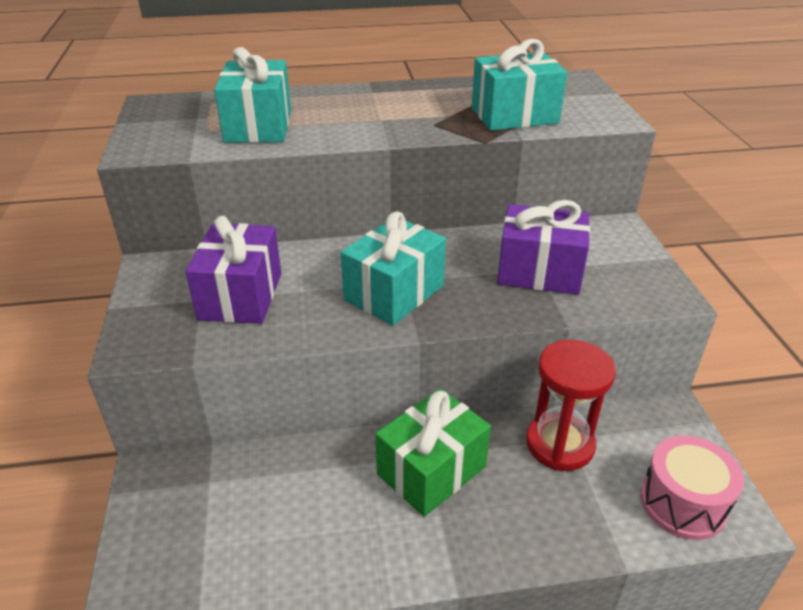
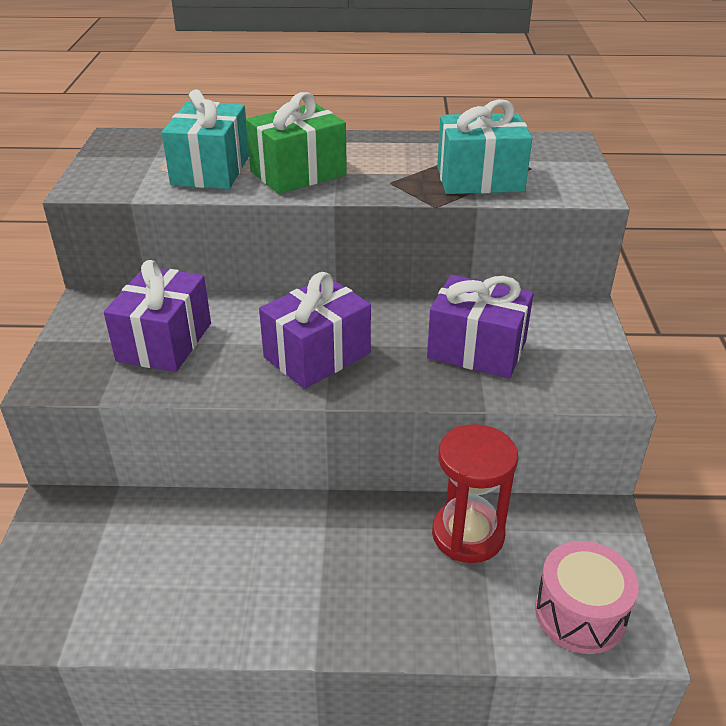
camera: 10 degrees right, 0 degrees up
(394, 293) = (317, 355): turquoise gift -> purple gift
(431, 470) = (326, 542): green gift -> green gift (298, 173)

